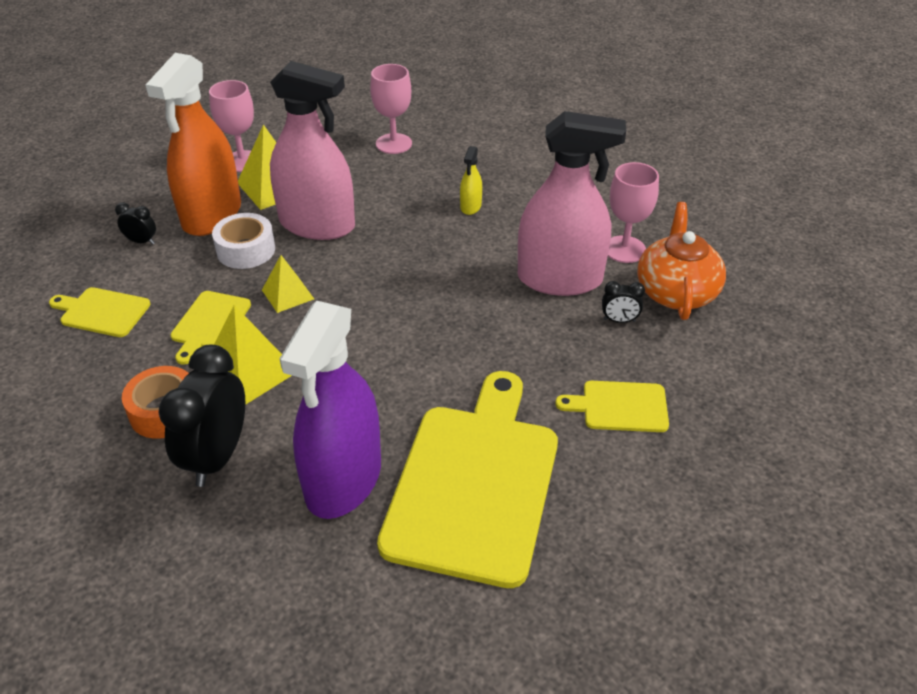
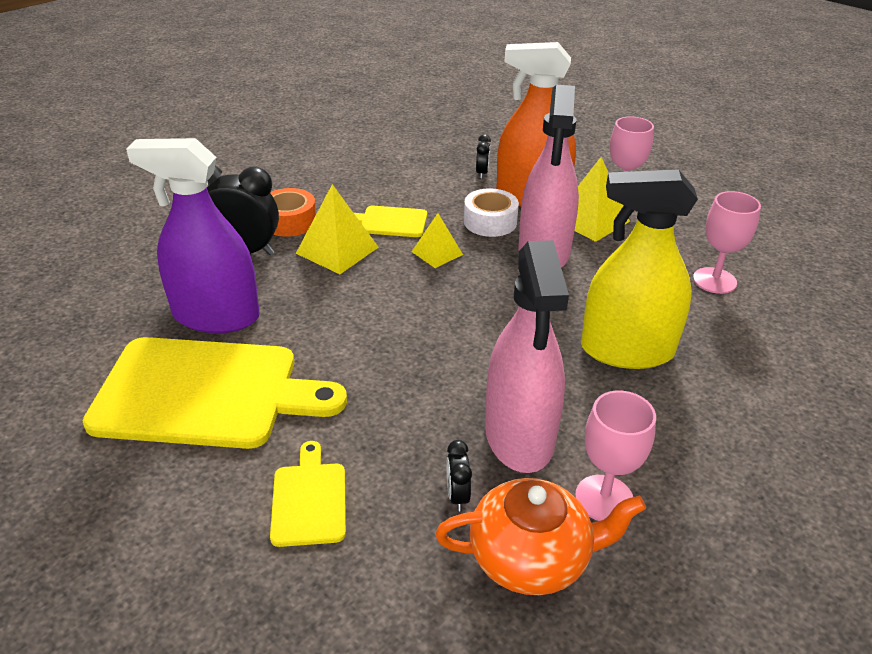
camera: 80 degrees right, 5 degrees down
(102, 312) = (393, 175): yellow cutting board -> none
(471, 206) = (627, 350): yellow spray bottle -> yellow spray bottle, size x2.46

